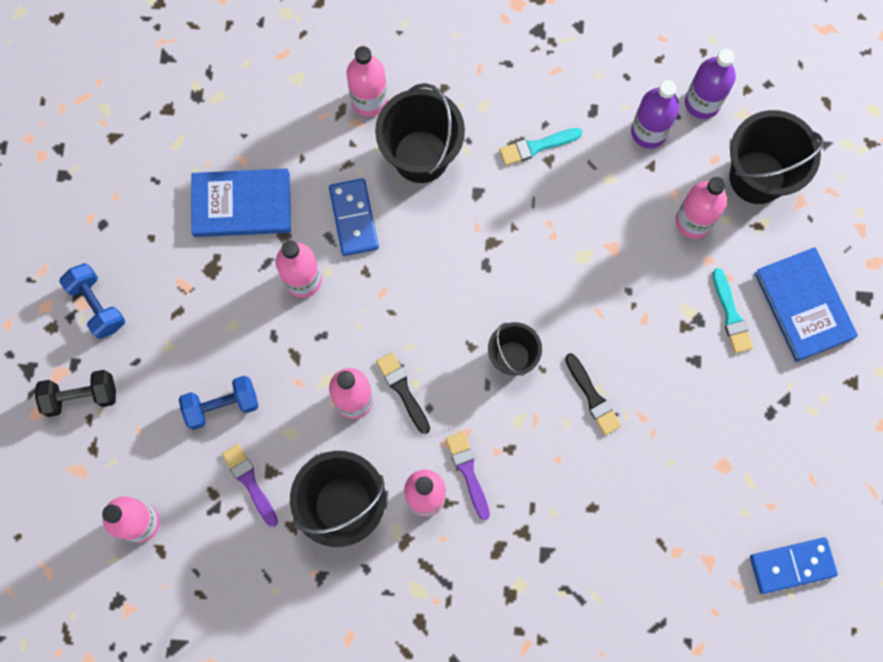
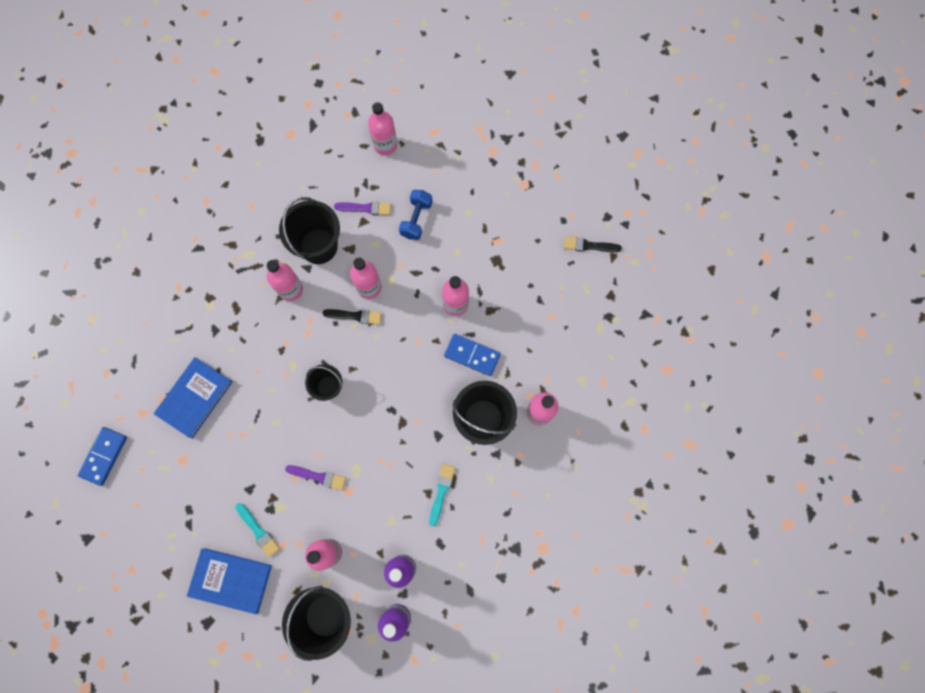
camera: 125 degrees right, 0 degrees up
(81, 396) = (472, 155): black dumbbell -> none
(97, 305) = (517, 191): blue dumbbell -> none
(242, 204) = (523, 300): blue book -> blue book (195, 398)
(468, 472) = (286, 320): purple brush -> purple brush (319, 477)
(593, 397) = (274, 415): black brush -> black brush (588, 246)
(731, 315) = (258, 531): turquoise brush -> turquoise brush turned 150 degrees counterclockwise

